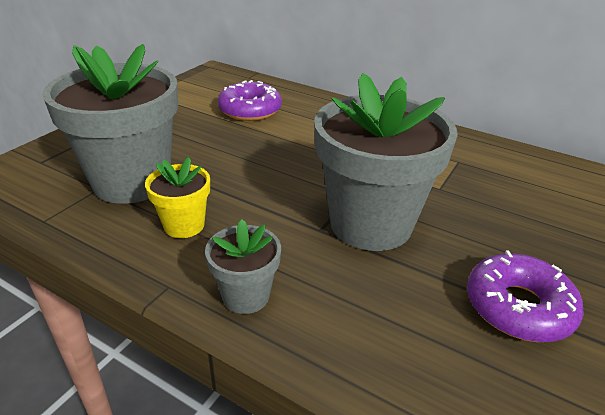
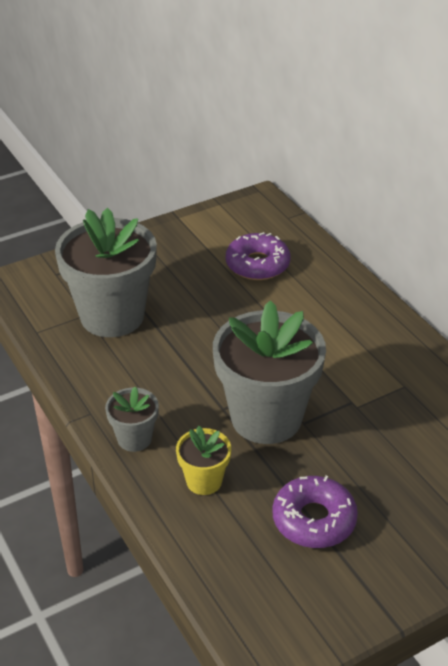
camera: 30 degrees right, 5 degrees up
(184, 225) = (127, 369): yellow flower pot -> yellow flower pot (204, 481)

